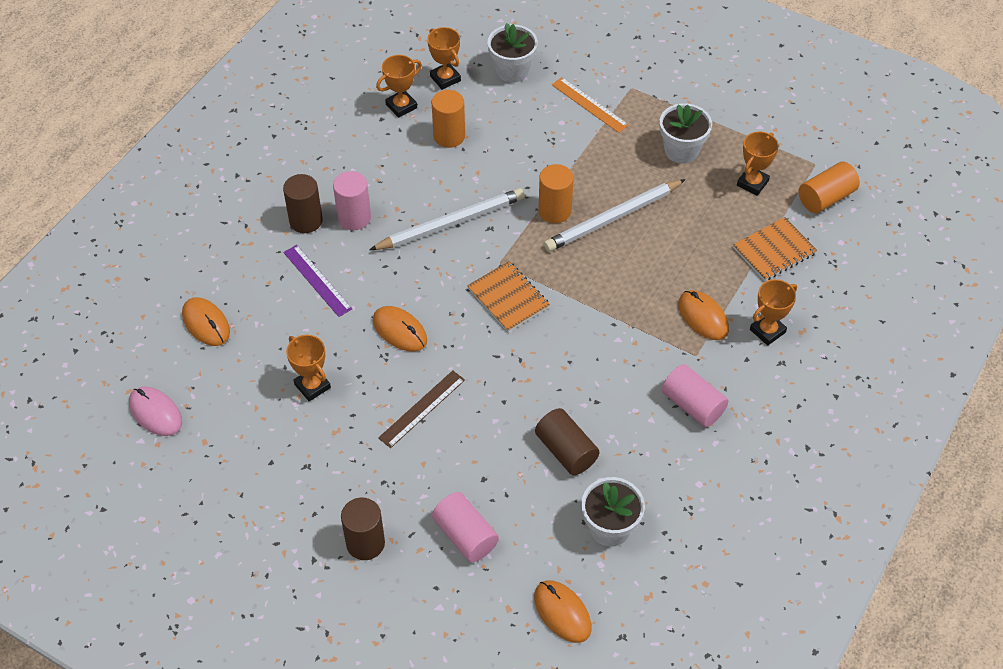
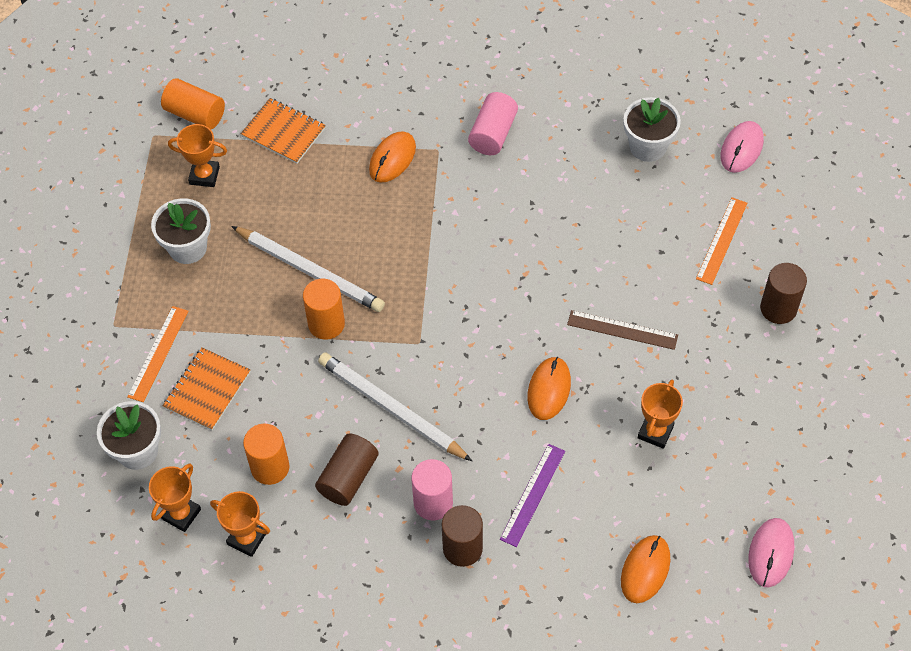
camera: 115 degrees left, 5 degrees up
(465, 535) = (722, 240): pink cylinder -> orange ruler
(508, 298) = (457, 317): orange notebook -> orange notebook (207, 390)
(562, 612) = (741, 148): orange mouse -> pink mouse
(566, 451) = (595, 204): brown cylinder -> brown cylinder (348, 477)
(767, 331) = (381, 108): orange trophy -> none

